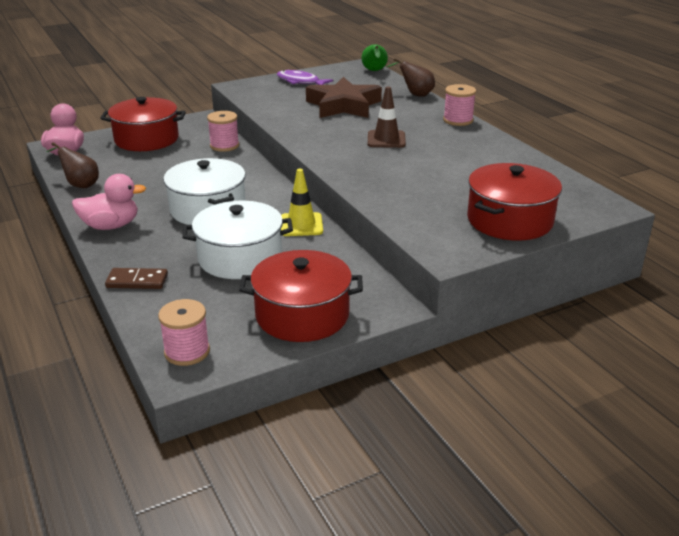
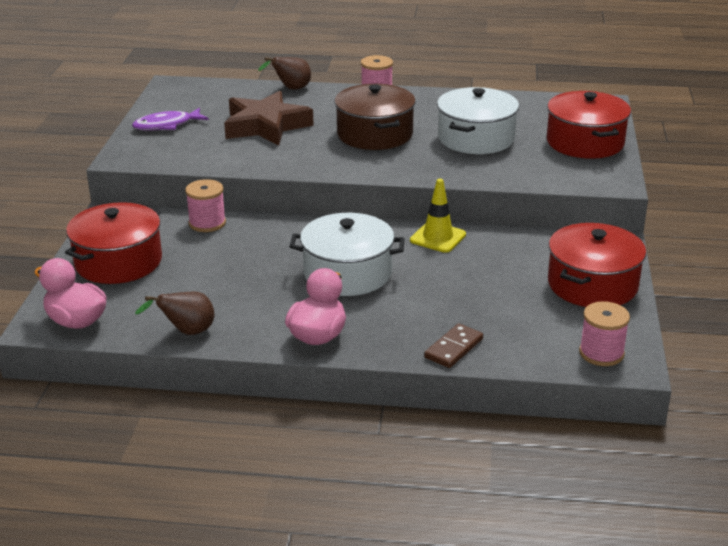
camera: 55 degrees left, 0 degrees up
(240, 258) = (466, 284): white pot -> white pot (476, 138)
(374, 71) = (200, 85): green pear -> none
(386, 139) = (374, 134): brown traffic cone -> brown pot

